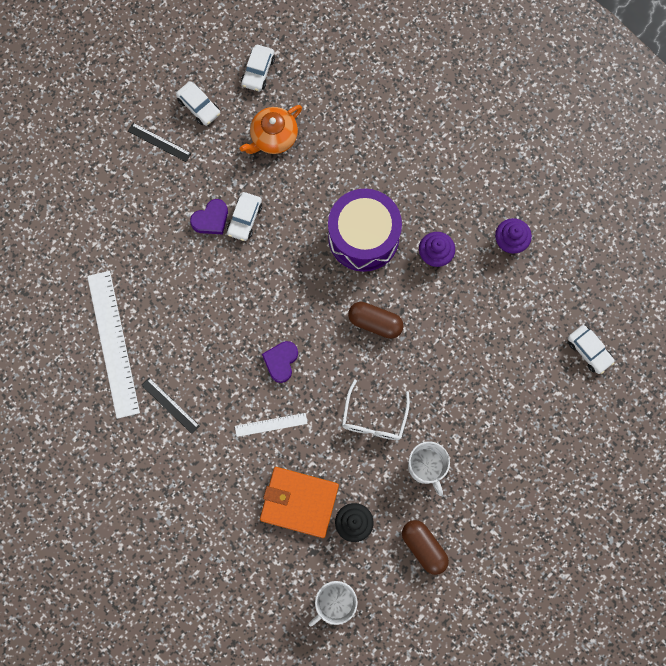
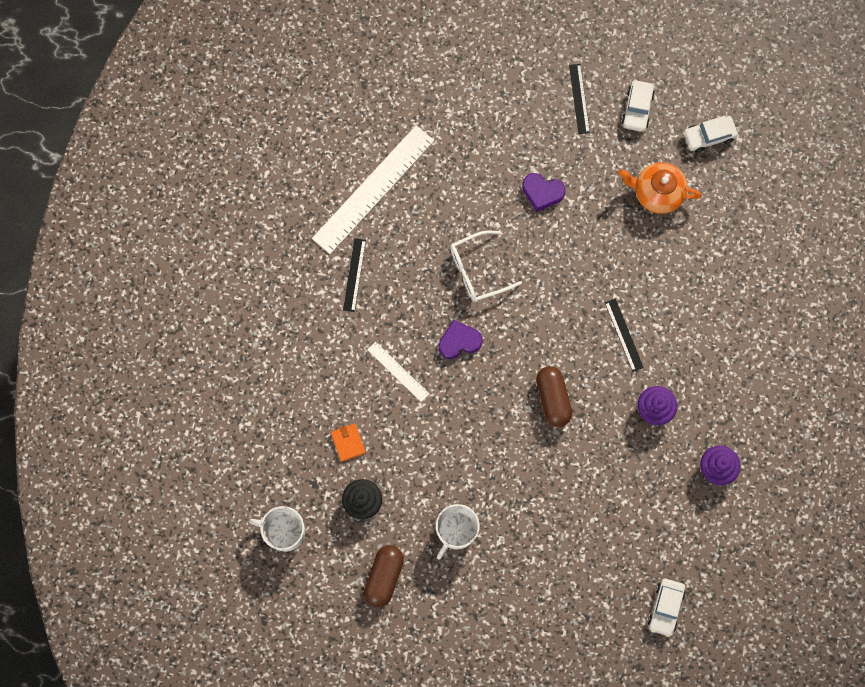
camera: 55 degrees right, 0 degrees up
(245, 219) = (564, 221): white car -> none
(299, 502) = (348, 442): orange wallet -> orange wallet, size x0.45
(363, 237) = (623, 335): purple drum -> black ruler
(374, 418) = (466, 456): white glasses -> white glasses (477, 270)

